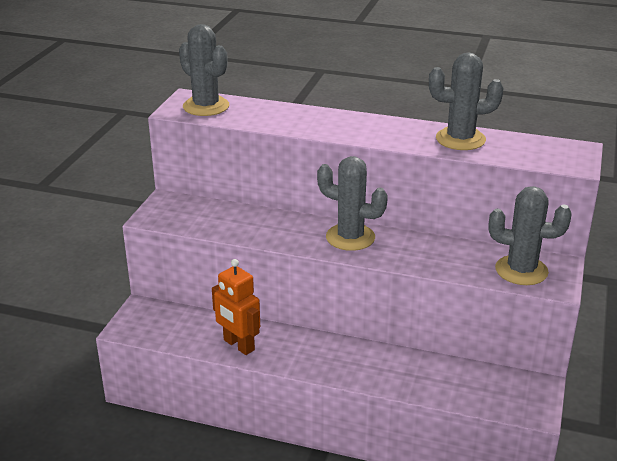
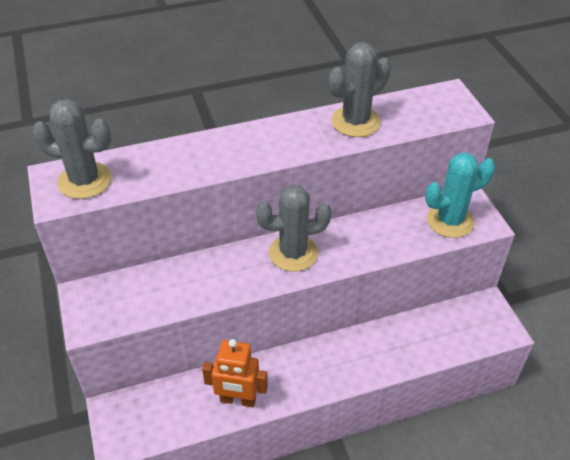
camera: 35 degrees left, 15 degrees up
(521, 270) = (450, 221): grey cactus -> turquoise cactus

